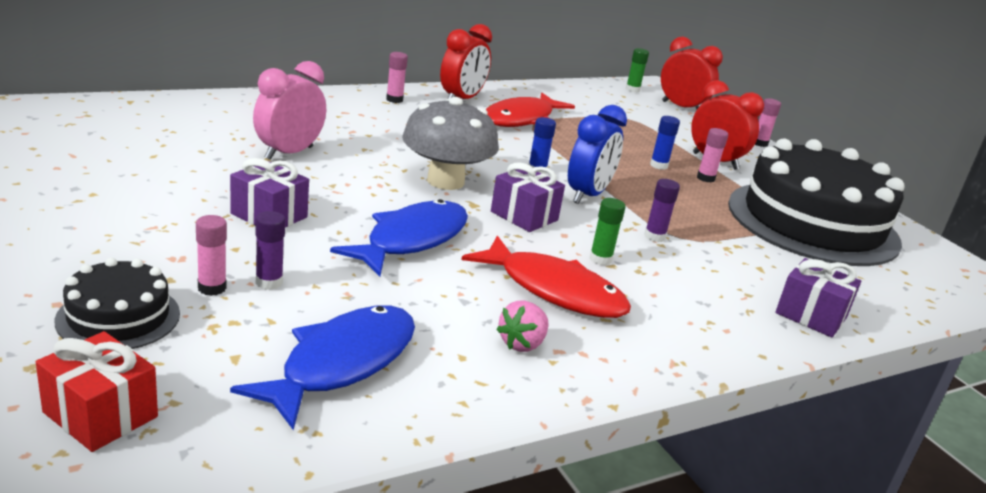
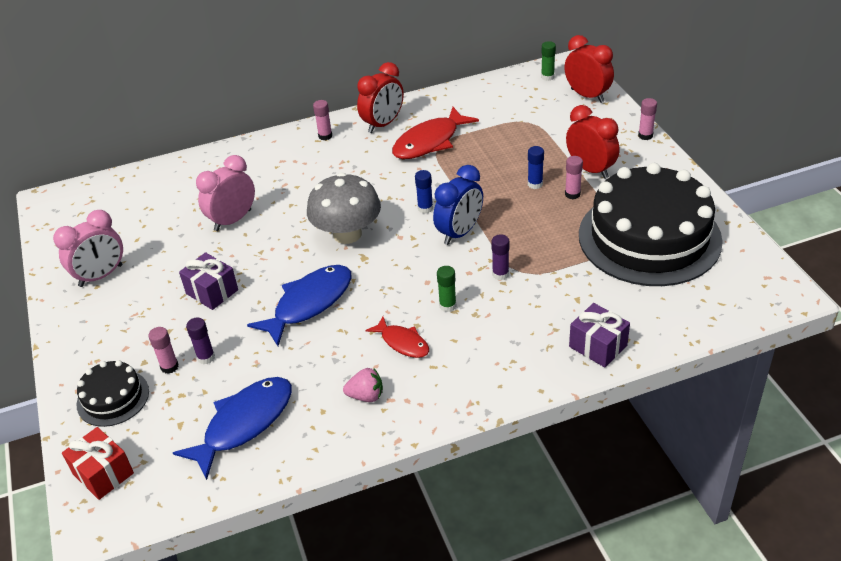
camera: 15 degrees right, 15 degrees up
(99, 184) = (101, 276): none -> pink clock
(522, 344) = (366, 396): pink strawberry -> pink strawberry turned 135 degrees counterclockwise
(524, 216) = (400, 265): purple gift -> none
(554, 290) = (402, 342): red fish -> red fish, size x0.57

